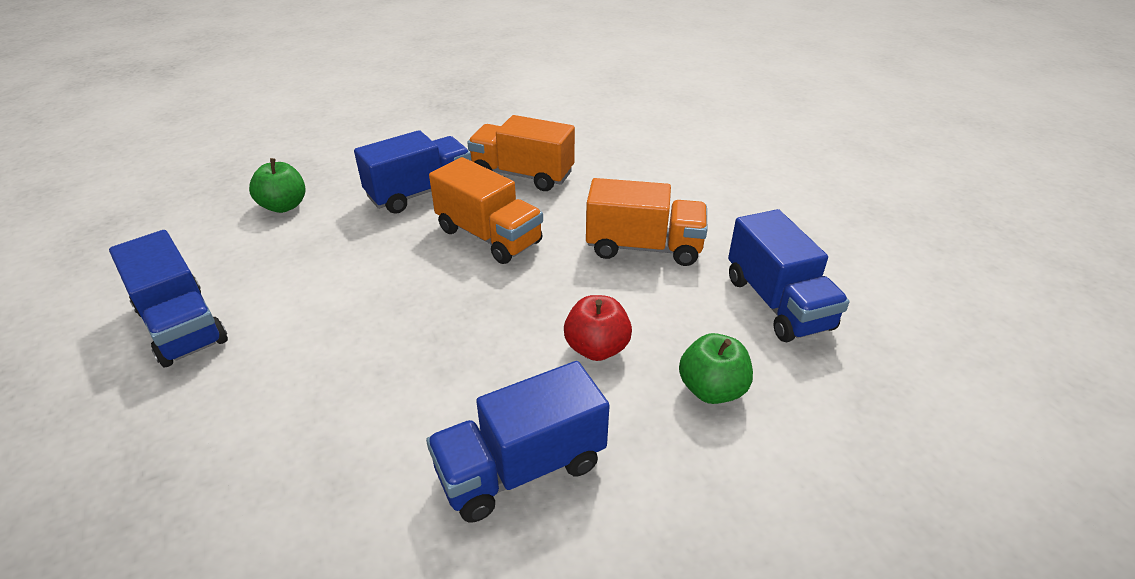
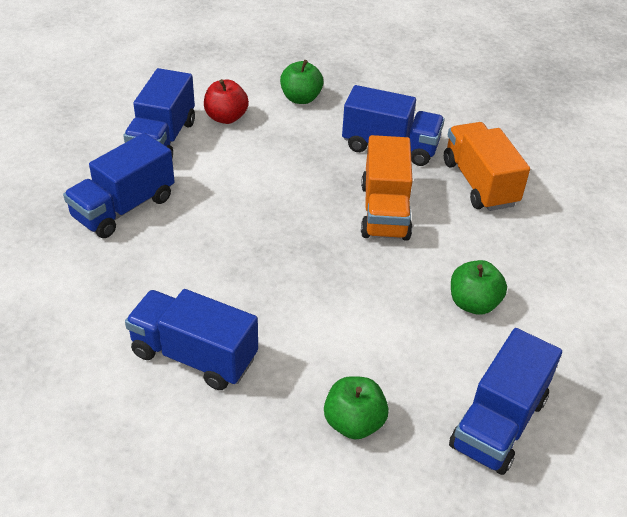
camera: 50 degrees right, 5 degrees up
(234, 414) = (124, 208): none -> blue truck
(596, 348) = (331, 336): red apple -> red apple (226, 117)
(643, 247) = (473, 303): orange truck -> green apple

